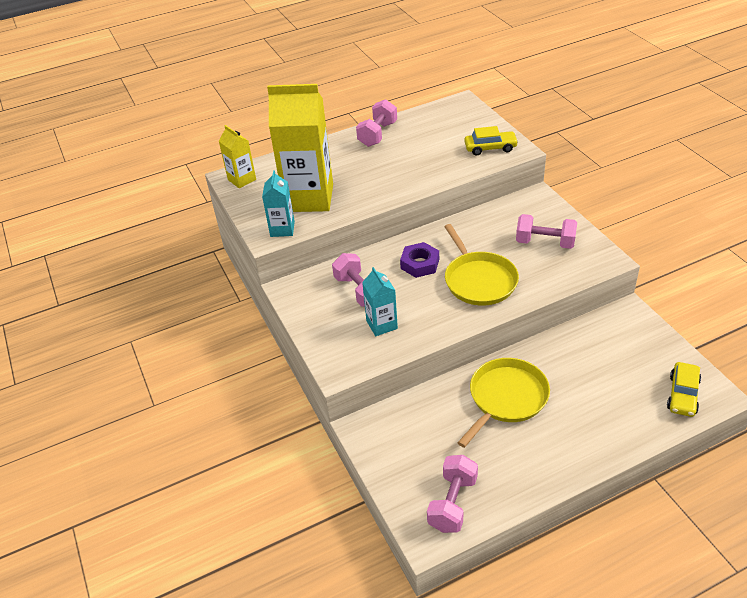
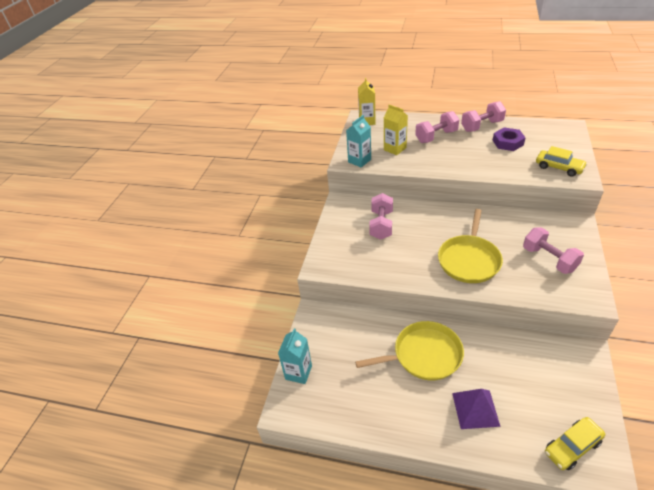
camera: 40 degrees right, 0 degrees up
(309, 198) = (395, 149): yellow carton -> yellow carton, size x0.49
(381, 325) = (373, 254): turquoise carton -> turquoise carton (298, 372)
(420, 264) = (438, 227): purple nut -> purple nut (507, 142)
(452, 503) = (320, 399): pink dumbbell -> pink dumbbell (436, 136)
(590, 415) = (475, 409): none -> purple pyramid

